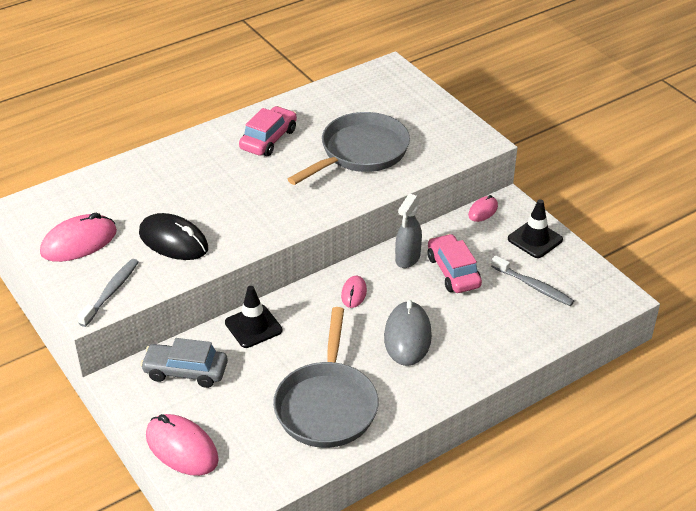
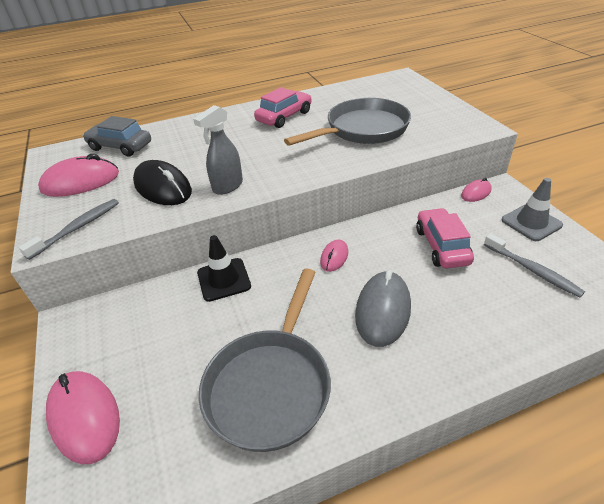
camera: 15 degrees right, 0 degrees up
(185, 371) = (136, 320): grey car -> grey car (120, 147)
(407, 258) = (395, 229): grey spray bottle -> grey spray bottle (227, 186)
(535, 239) = (531, 223): black traffic cone -> grey traffic cone

